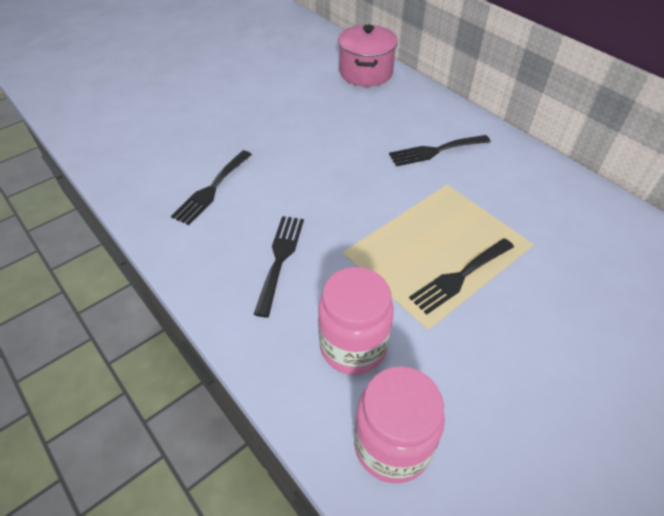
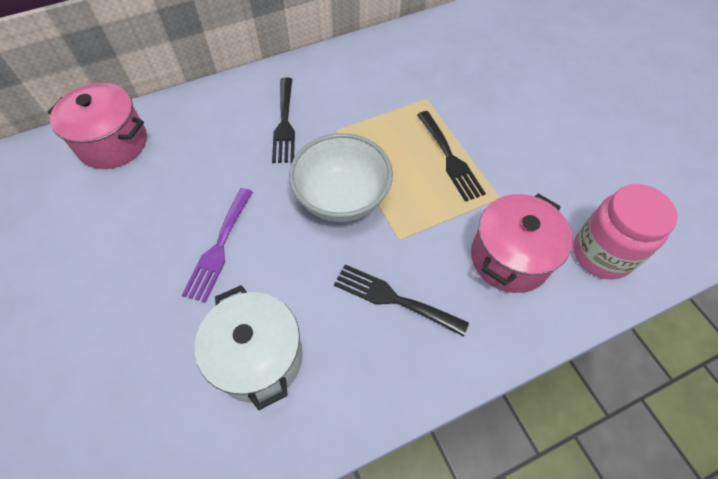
camera: 75 degrees left, 10 degrees up
(211, 189) = (258, 357): black fork -> white pot
(295, 146) = (219, 248): none -> purple fork
(353, 346) = (509, 258): pink jar -> pink pot
(371, 204) = (342, 198): none -> white bowl

